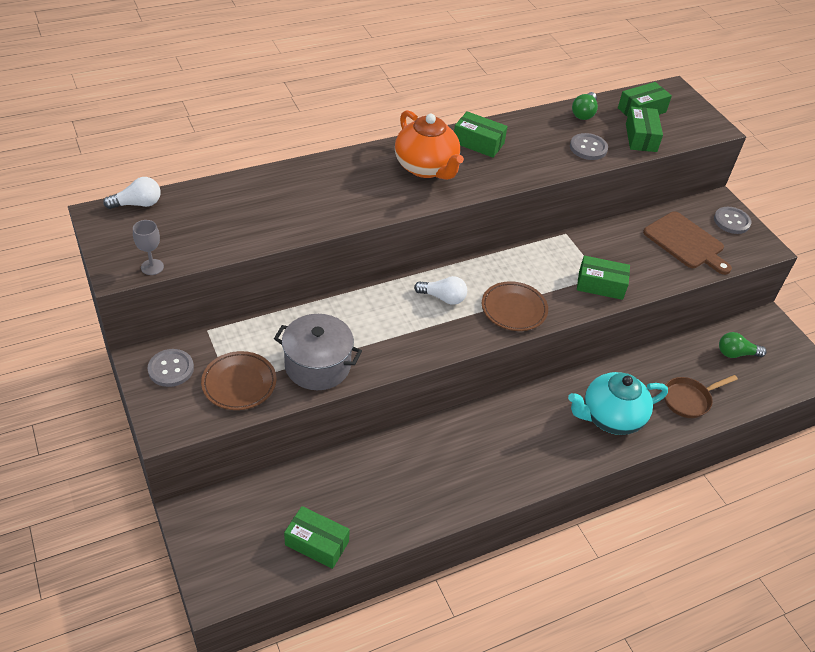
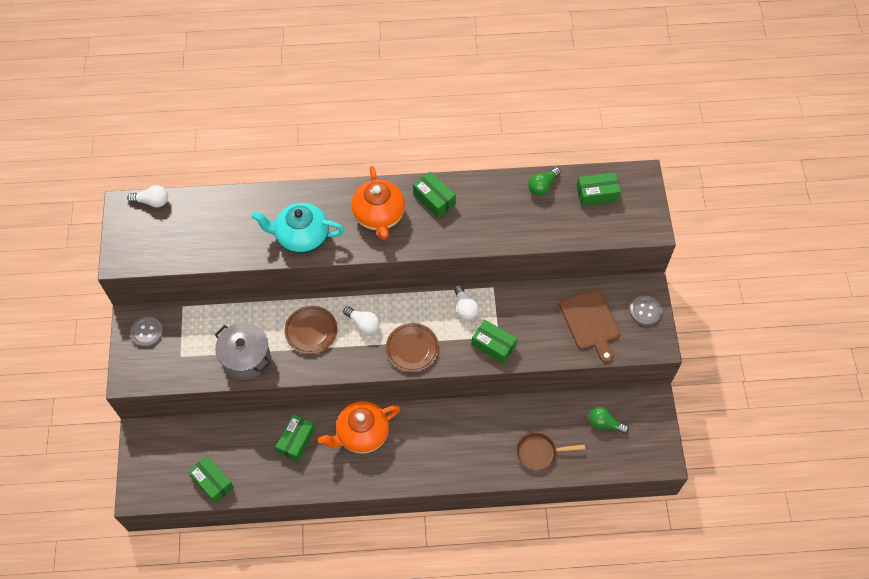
camera: 25 degrees right, 15 degrees up
(152, 267) = (142, 263): grey goblet -> none
(239, 383) = (187, 357): brown plate -> brown plate (311, 331)
(480, 435) = (362, 434): none -> orange teapot
(548, 258) = (465, 308): none -> white light bulb
(588, 148) = (524, 226): grey button -> none
(610, 417) = (468, 449): turquoise teapot -> turquoise teapot (301, 237)
(641, 137) = (577, 225): green box -> green box (296, 440)

